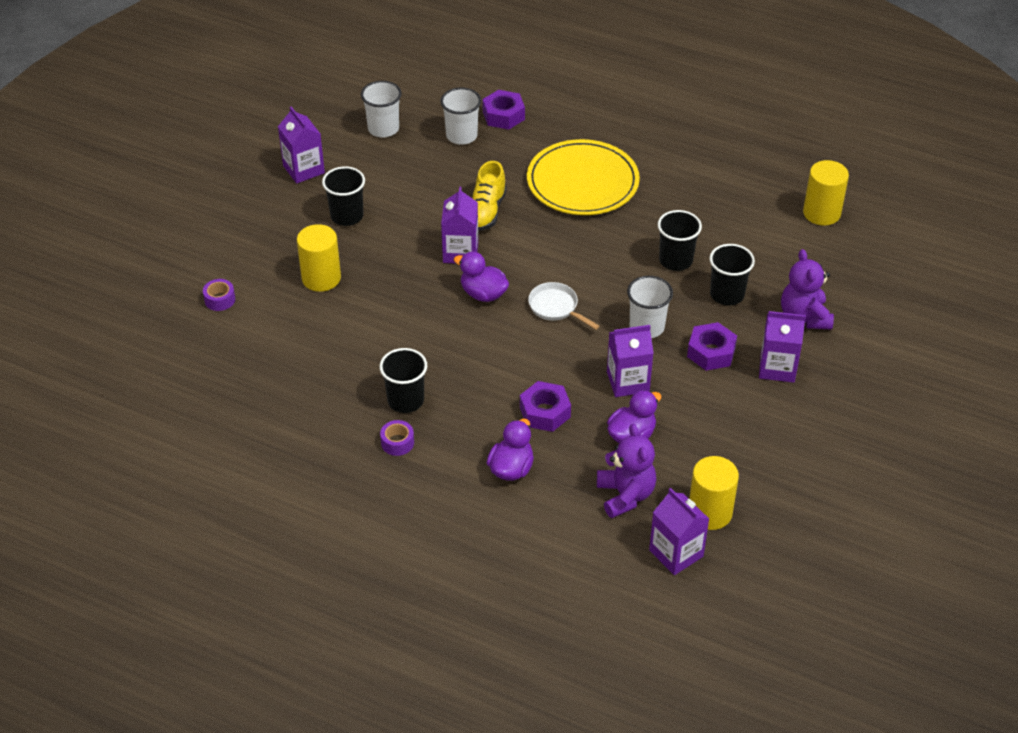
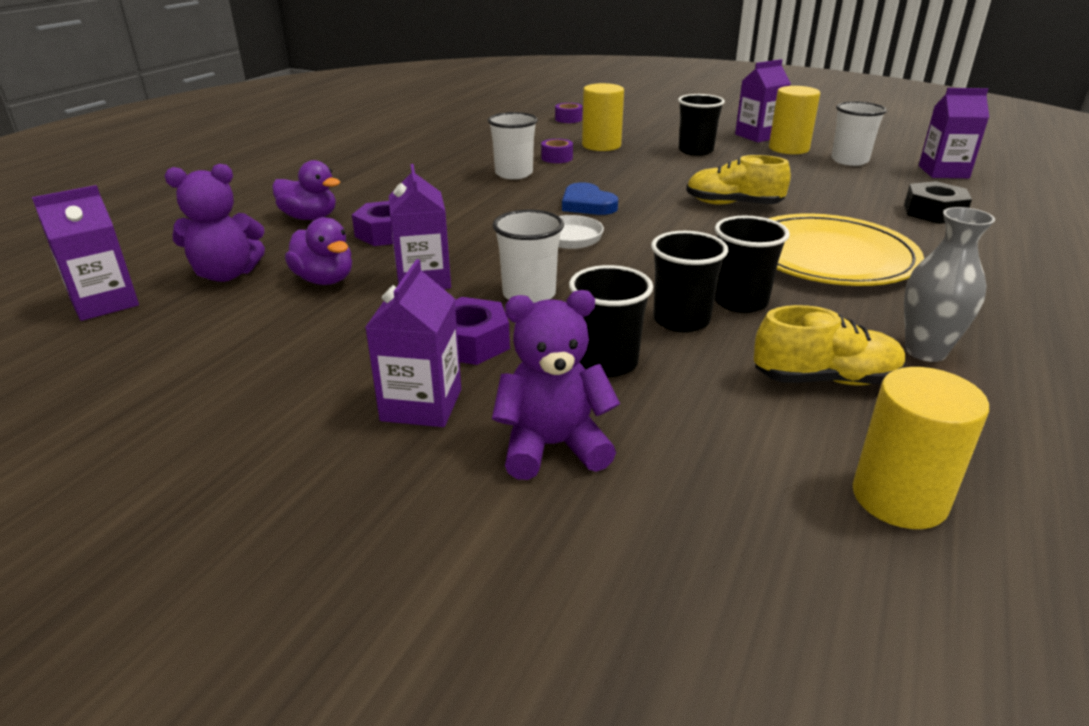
camera: 90 degrees right, 15 degrees down
(397, 442) = (373, 174): purple tape -> purple tape (557, 158)
(405, 400) = (428, 176): black cup -> black cup (740, 302)
(460, 252) = (656, 194): purple carton -> purple carton (943, 172)
(461, 136) = (870, 192): white cup -> white cup (514, 174)
(483, 294) = (587, 204): purple duck -> blue heart
(503, 115) = (933, 212): purple nut -> black nut
(701, 173) = (925, 351): none -> grey vase
(710, 512) = (151, 329): yellow cylinder -> yellow cylinder (788, 148)
(733, 215) = (825, 379): none -> yellow shoe

